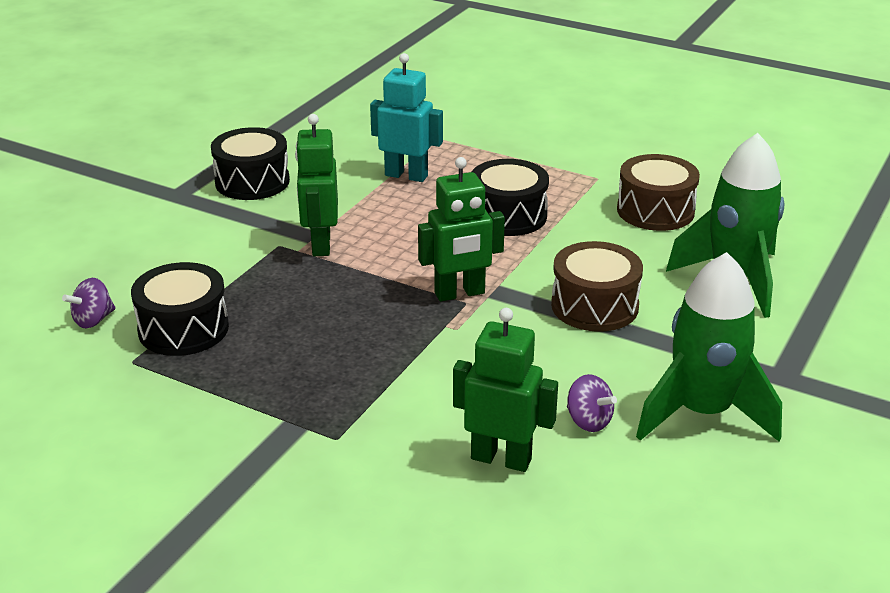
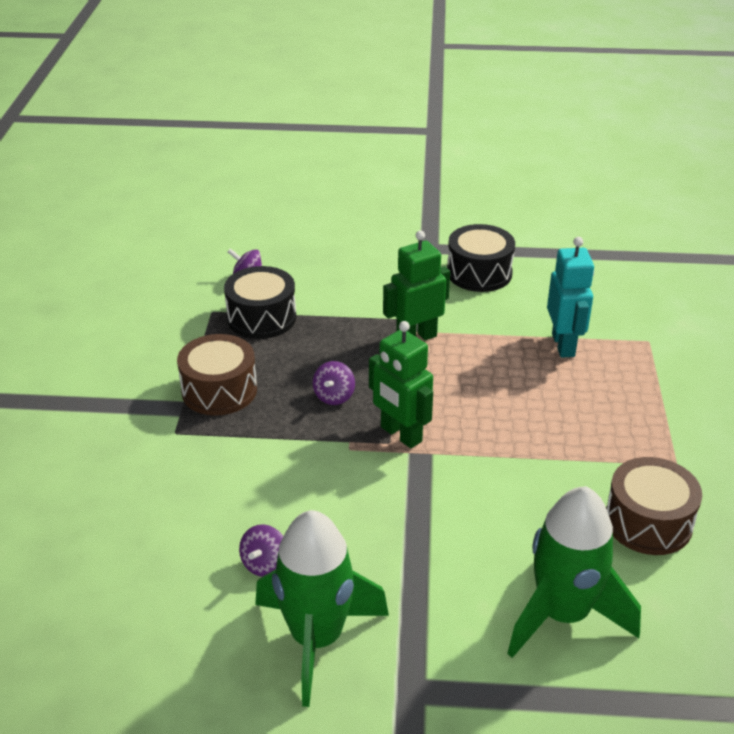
camera: 65 degrees right, 5 degrees up
(368, 316) = (334, 396): none -> purple spinning top
(501, 459) = (191, 526): green robot -> none
(508, 216) = (549, 425): black drum -> none
(594, 306) = (440, 523): brown drum -> brown drum (219, 390)

